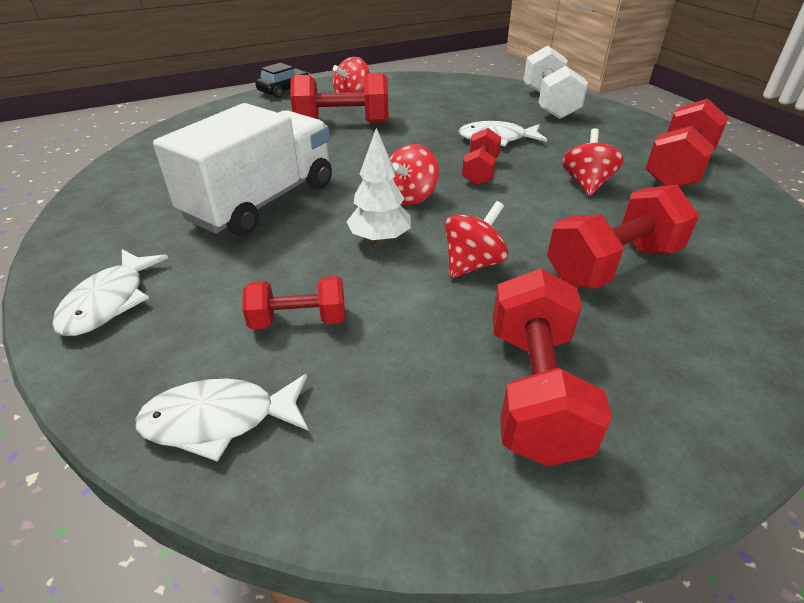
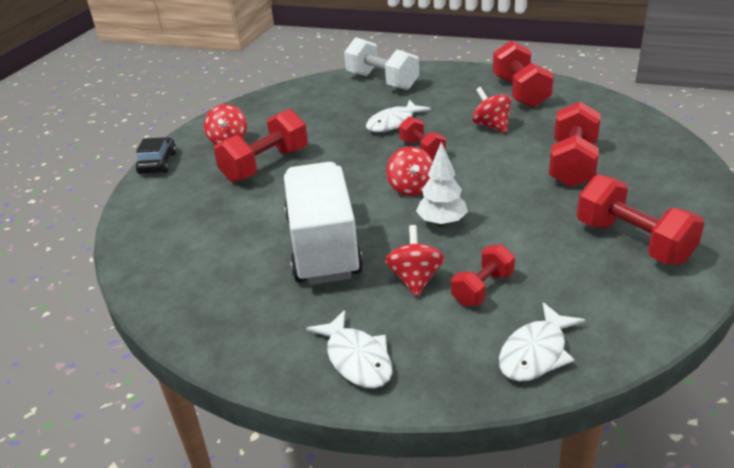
camera: 40 degrees left, 5 degrees down
(472, 264) = (512, 204): red spinning top -> red spinning top (415, 279)

